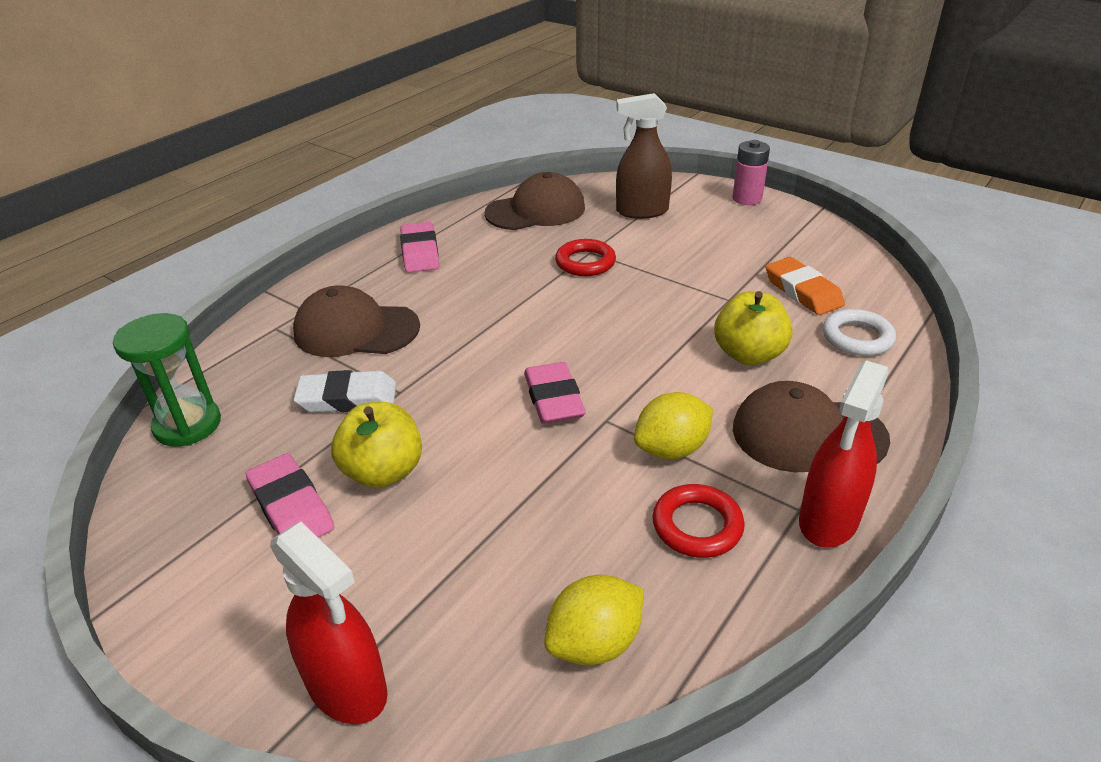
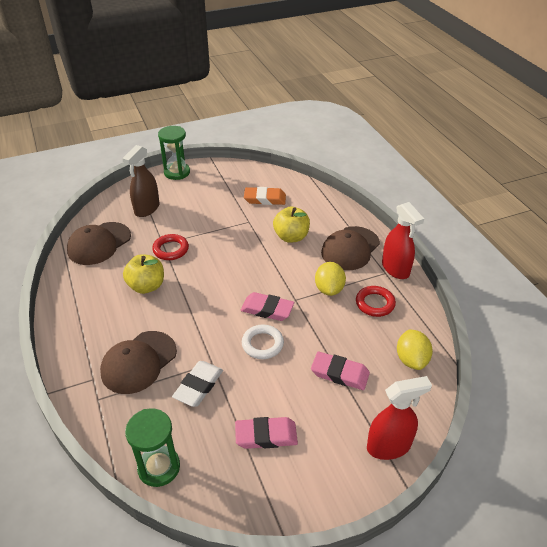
camera: 60 degrees left, 5 degrees up
(383, 471) = (268, 390): yellow apple -> yellow apple (146, 286)
(420, 252) = (87, 306): pink eraser -> pink eraser (340, 373)
(536, 211) = (99, 243): brown cap -> brown cap turned 150 degrees counterclockwise
(747, 199) = (177, 172): pink battery -> green hourglass
(857, 338) = (308, 203): white ring -> white ring (262, 344)

